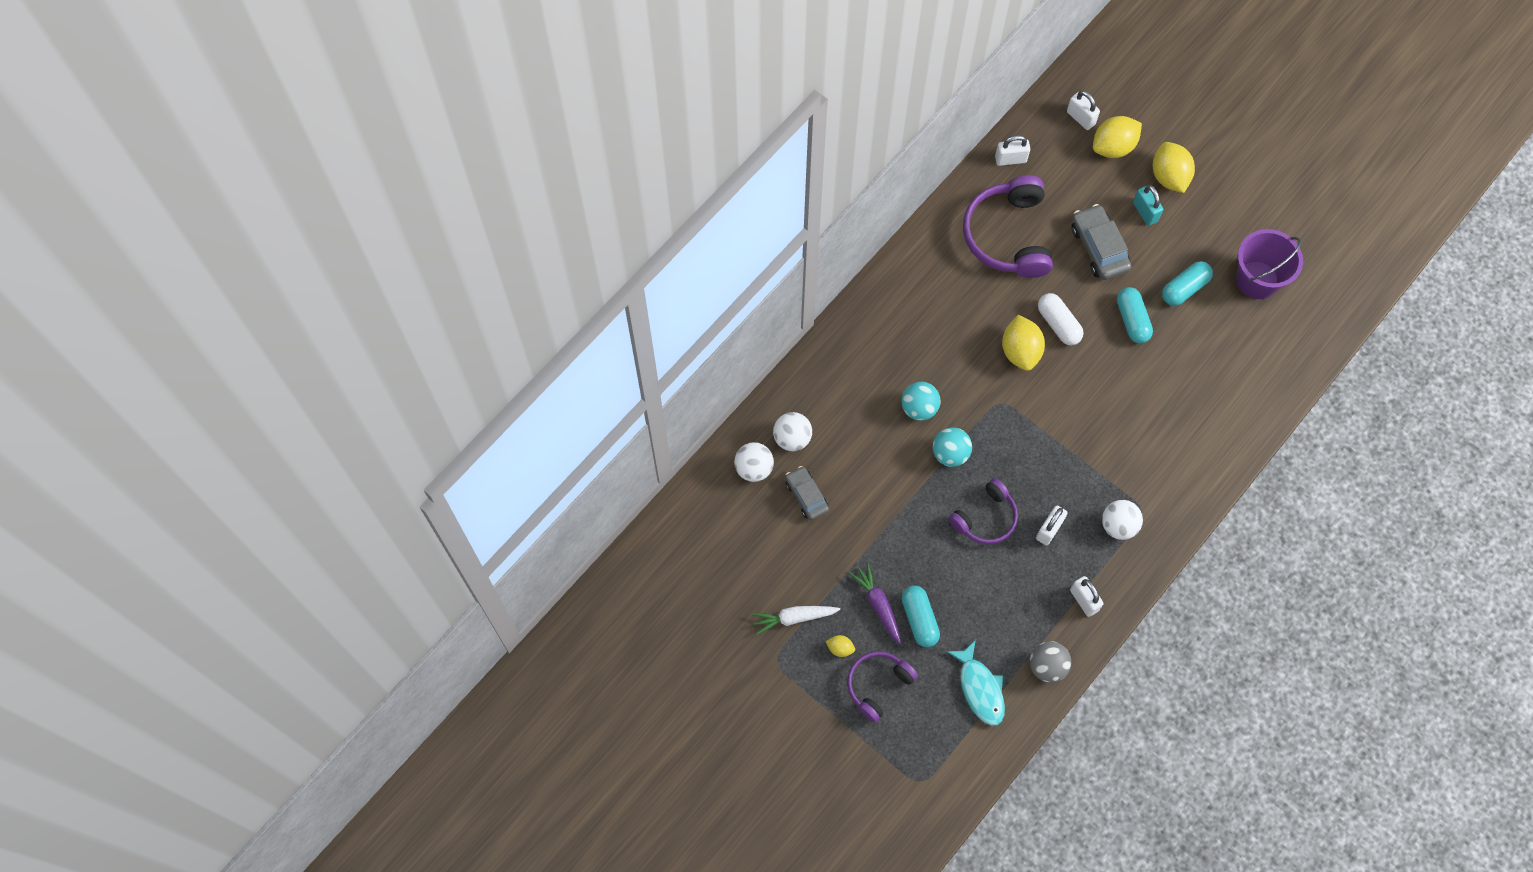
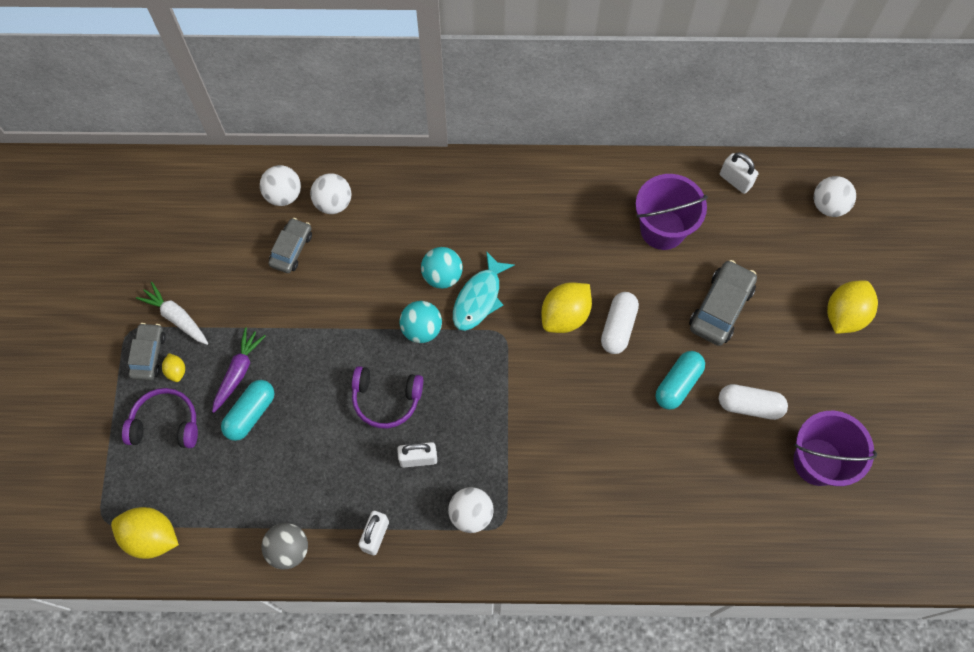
camera: 50 degrees right, 0 degrees up
(809, 659) = (148, 355): none -> grey car
(980, 688) = (225, 508): turquoise fish -> turquoise fish (479, 298)
(1008, 236) = (662, 229): purple headphones -> purple bucket
(1080, 118) = (828, 205): white padlock -> white ball
(1113, 147) = (827, 250): yellow lemon -> yellow lemon (151, 537)
(1145, 212) = (791, 320): turquoise padlock -> none
(1184, 288) = (749, 405): turquoise capsule -> white capsule

